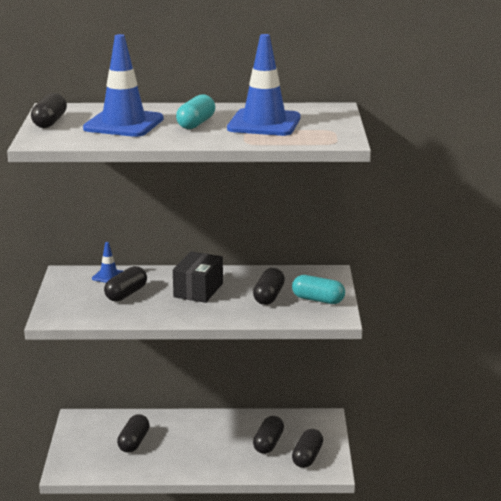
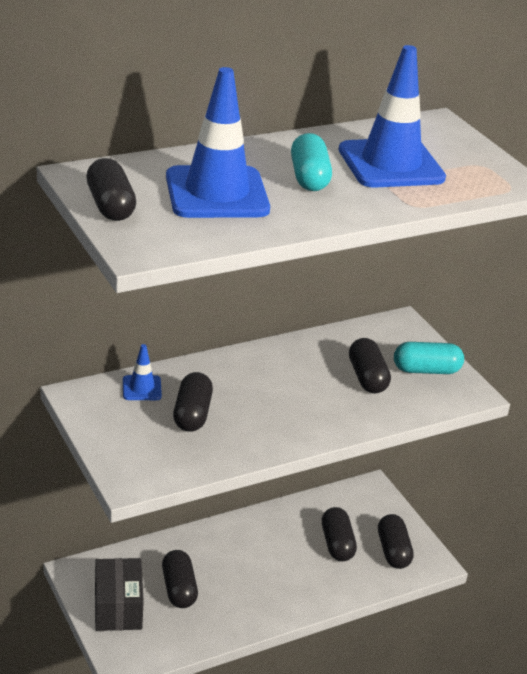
camera: 30 degrees left, 10 degrees up
(198, 290) = (276, 387): black box -> black box (118, 608)

